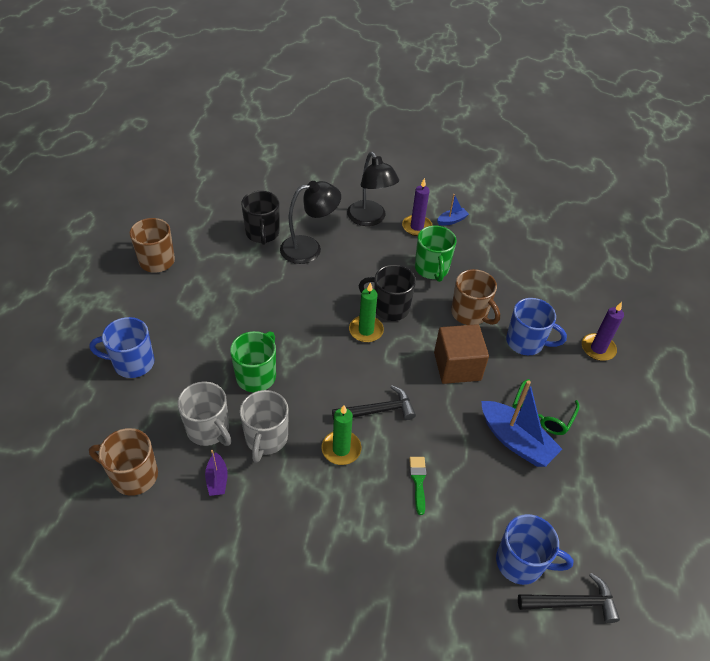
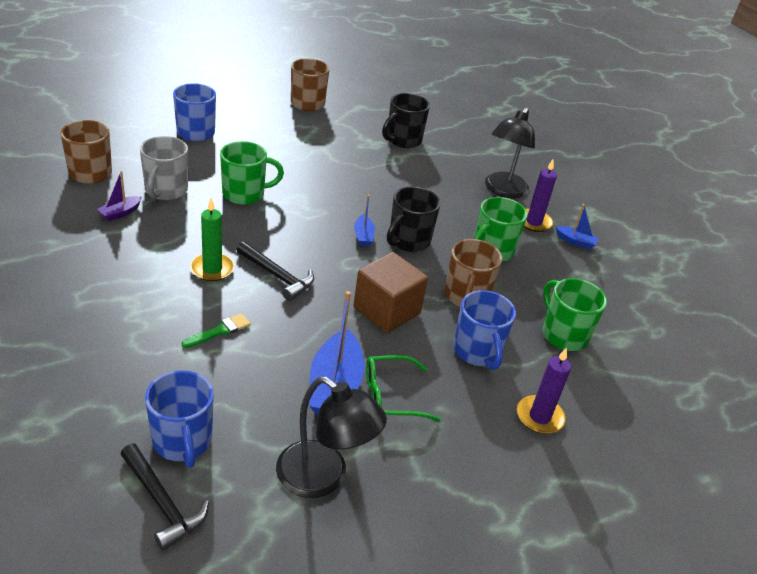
camera: 50 degrees right, 10 degrees down
(266, 438) = (184, 223): grey mug -> none
(309, 248) = (419, 170): black lamp -> black lamp (323, 478)
(366, 330) = (363, 236): green candle -> blue boat
(390, 308) = (408, 241): black mug -> black mug turned 120 degrees counterclockwise
(535, 288) = (563, 334): none -> green mug

